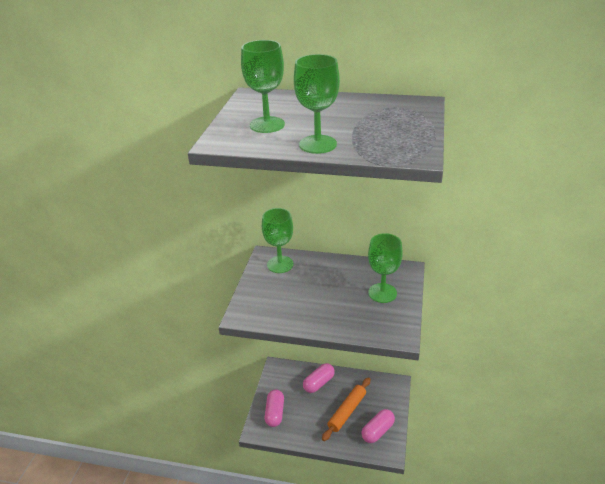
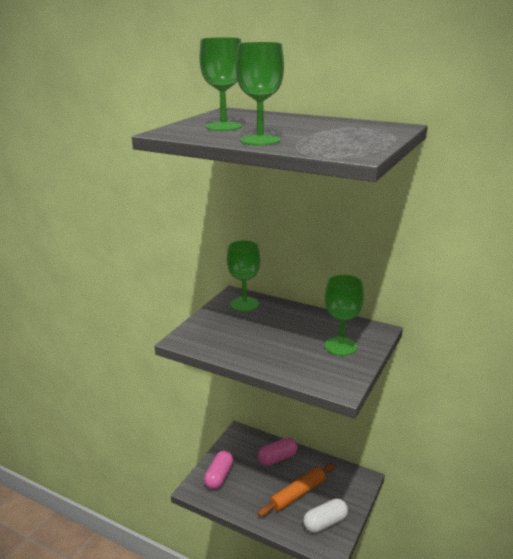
camera: 15 degrees right, 10 degrees down
(377, 431) = (325, 522): pink capsule -> white capsule

